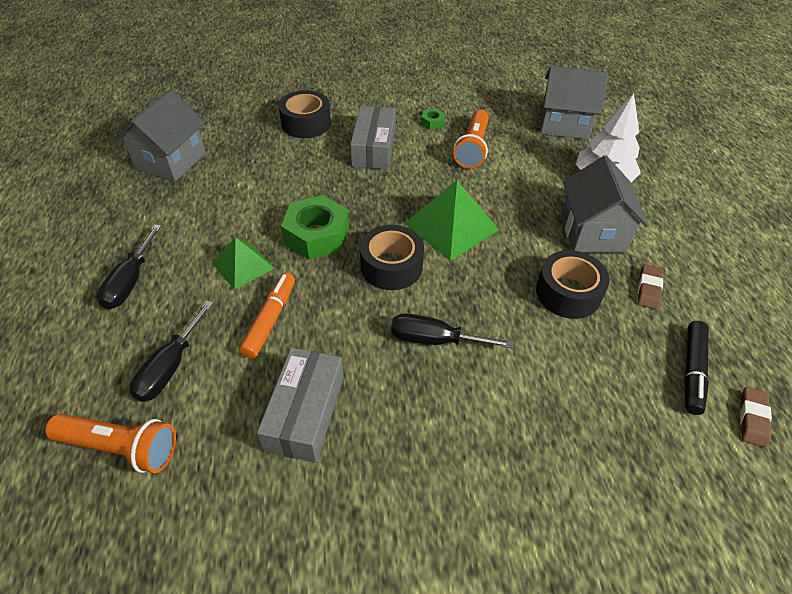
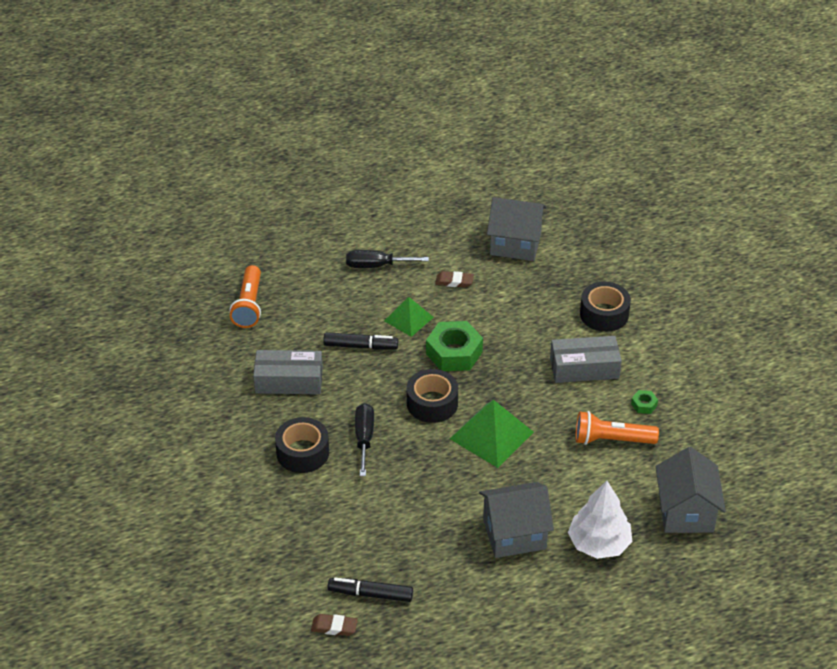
camera: 80 degrees right, 5 degrees down
(170, 367) = (309, 308): black screwdriver -> none
(270, 320) = (360, 346): orange marker -> black marker
(568, 293) = (433, 517): black tape -> black tape (302, 452)
(648, 289) = (453, 572): brown eraser -> brown eraser (454, 282)

